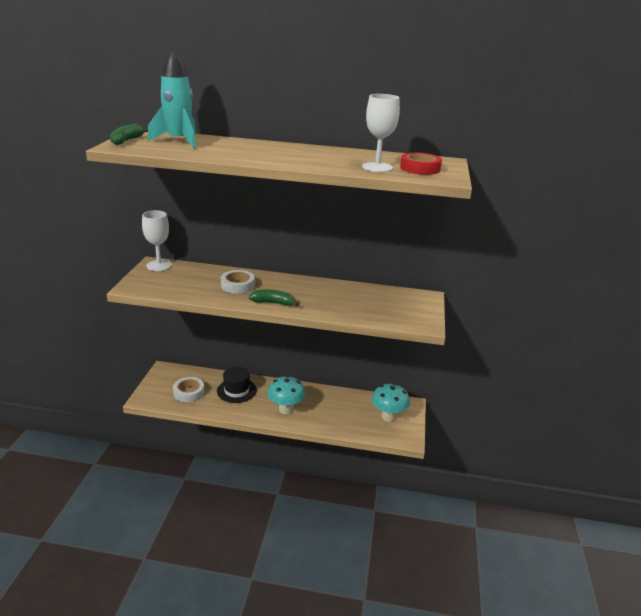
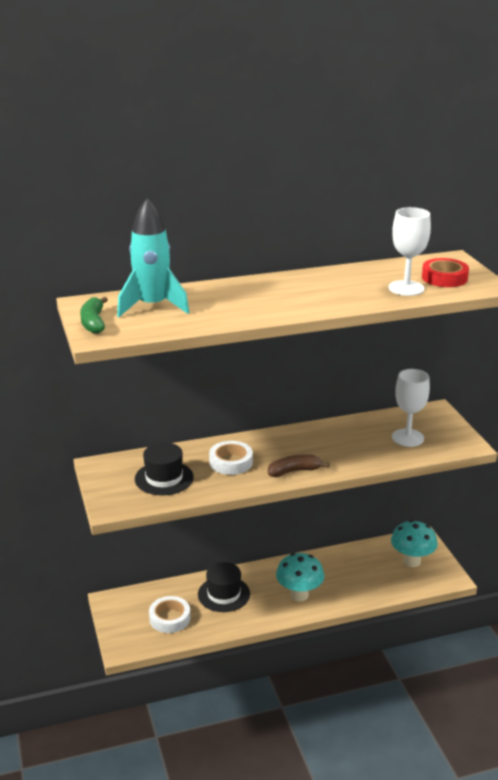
camera: 25 degrees left, 0 degrees up
(159, 265) = (108, 466): white goblet -> white goblet (407, 438)
(183, 281) = (164, 478): none -> black hat
(273, 303) = (294, 471): green banana -> brown banana

